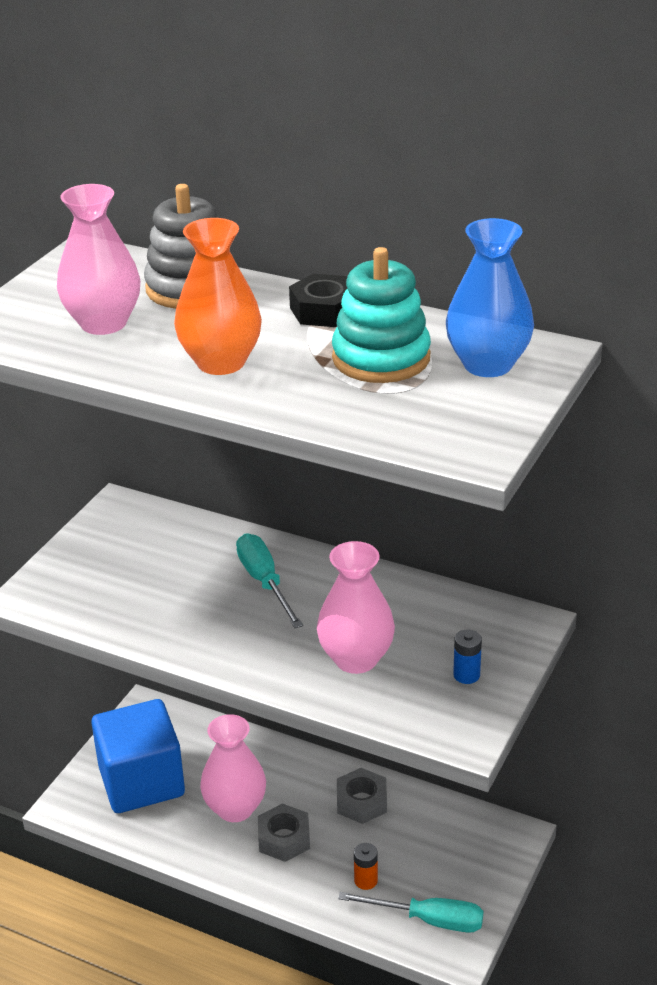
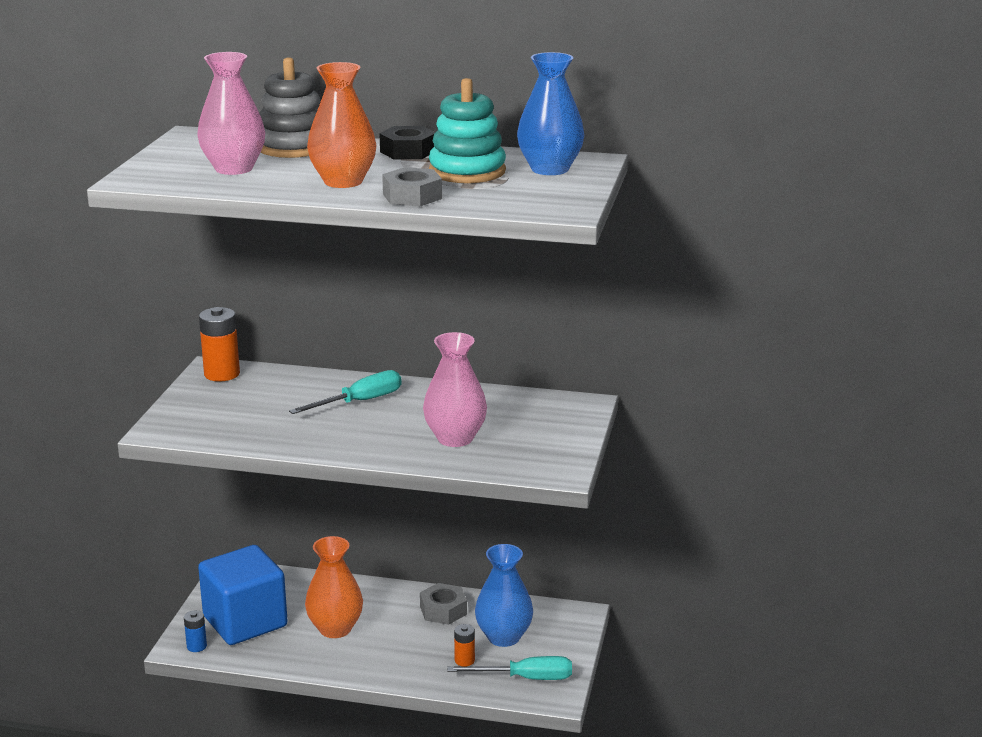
camera: 15 degrees left, 10 degrees down
(125, 516) = (222, 374): none -> orange battery
(235, 808) = (335, 628): pink vase -> orange vase
(265, 582) = (360, 402): turquoise screwdriver -> turquoise screwdriver turned 90 degrees clockwise
(284, 839) = (385, 643): grey nut -> grey nut (412, 196)
(419, 853) = (503, 637): none -> blue vase
(466, 675) = (547, 438): blue battery -> blue battery (196, 646)

